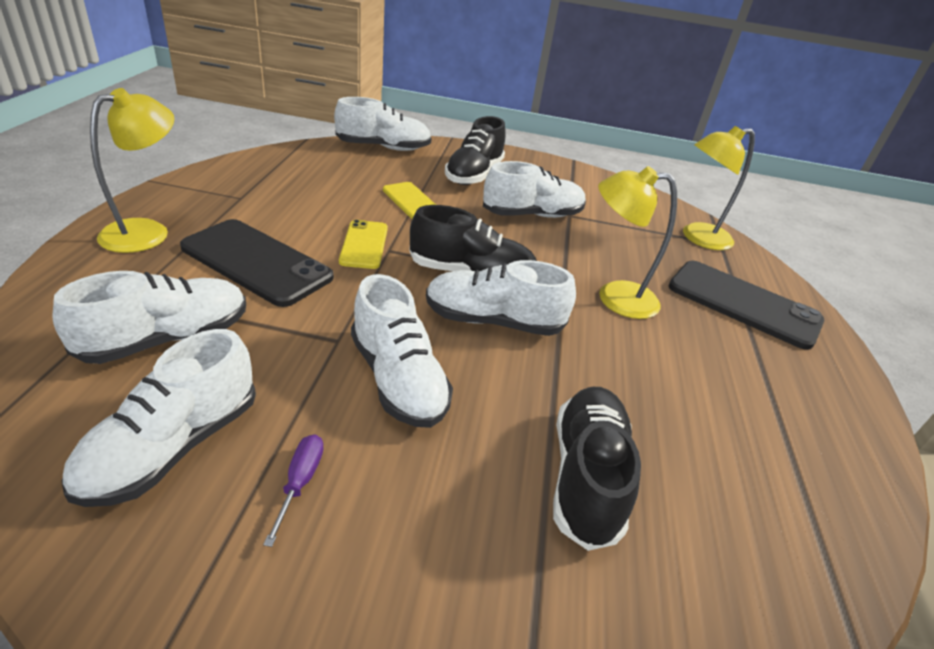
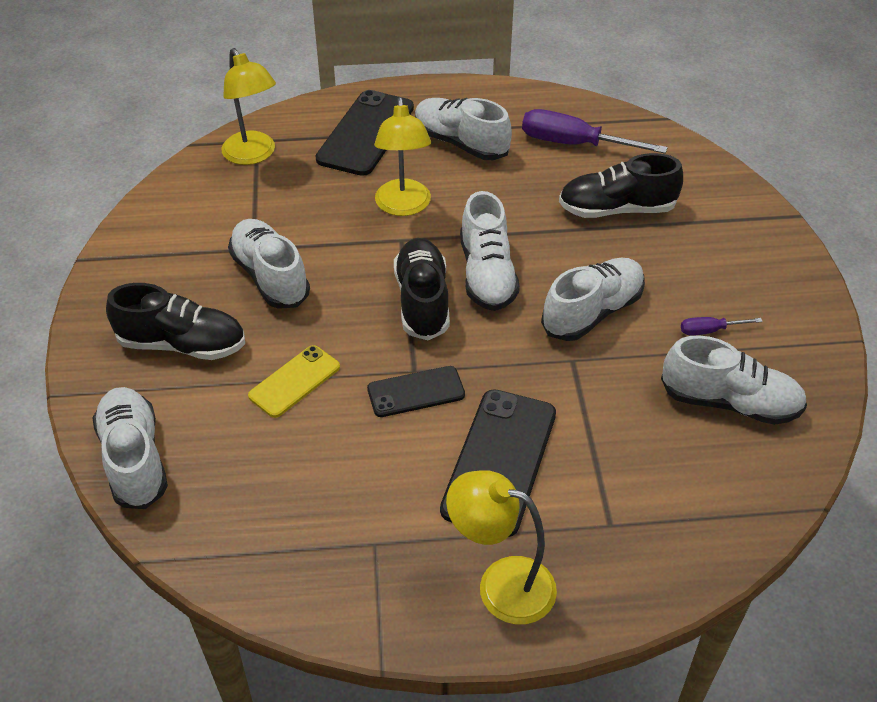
camera: 100 degrees left, 10 degrees up
(167, 338) = (642, 465): white shoe -> white shoe (460, 143)
(364, 244) = (416, 392): yellow phone -> black phone
(749, 483) = (574, 144): none -> purple screwdriver

